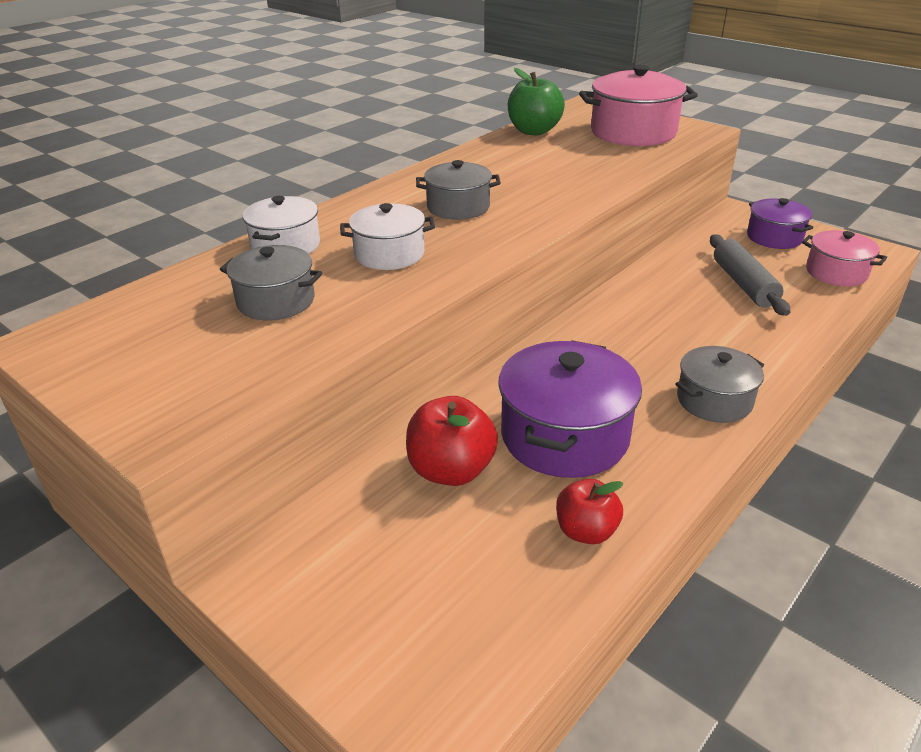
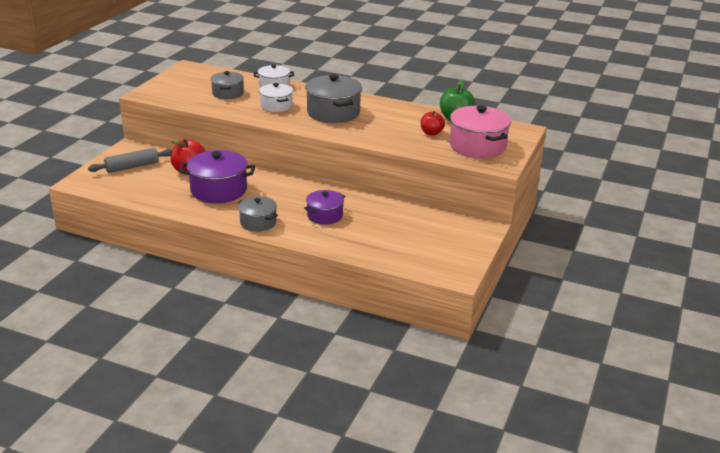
camera: 70 degrees right, 5 degrees down
(458, 207) = (333, 112): grey pot -> grey pot, size x1.64
(586, 531) = (163, 199): red apple -> red apple (431, 133)
(744, 284) = (380, 229): grey rolling pin -> grey rolling pin (132, 167)
(774, 237) = (453, 240): purple pot -> purple pot (325, 216)
(836, 272) = (415, 260): pink pot -> none

